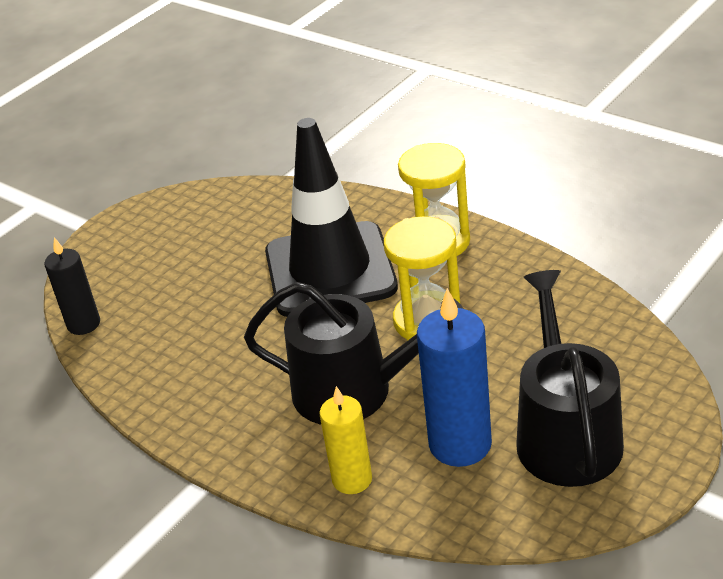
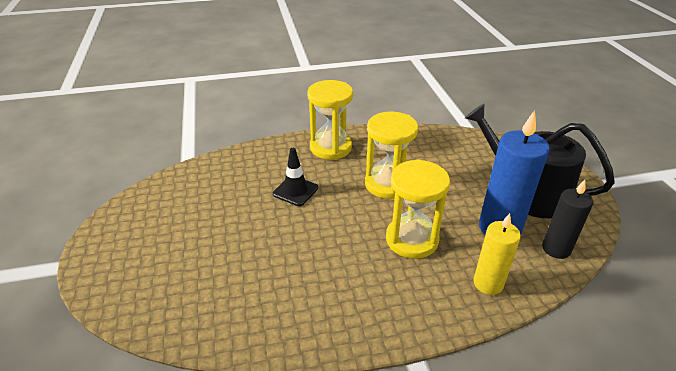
camera: 55 degrees left, 0 degrees up
(84, 324) = (168, 327): black candle -> black candle (556, 249)
(330, 270) = (295, 191): black traffic cone -> black traffic cone, size x0.41
(355, 390) = (412, 239): black watering can -> yellow hourglass

